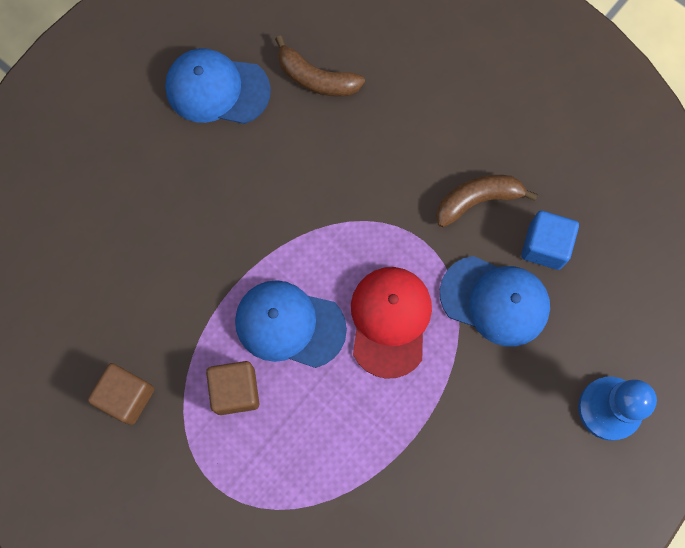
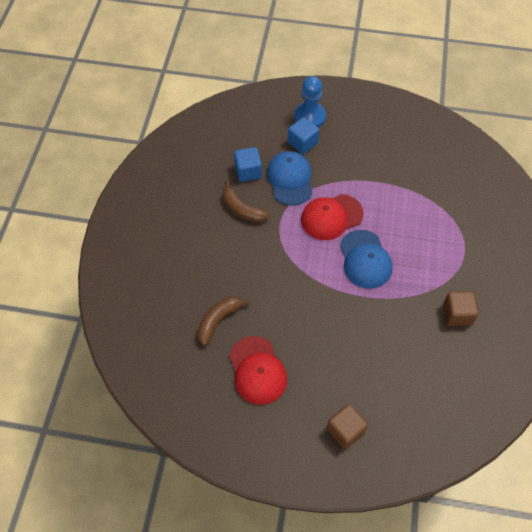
camera: 120 degrees left, 15 degrees down
(217, 89) = (257, 370): blue cap -> red cap
(235, 391) = (415, 266): brown cube -> brown cube (345, 430)
(316, 78) = (218, 320): brown banana -> brown banana turned 135 degrees counterclockwise
(558, 363) = (302, 143): none -> blue cube

